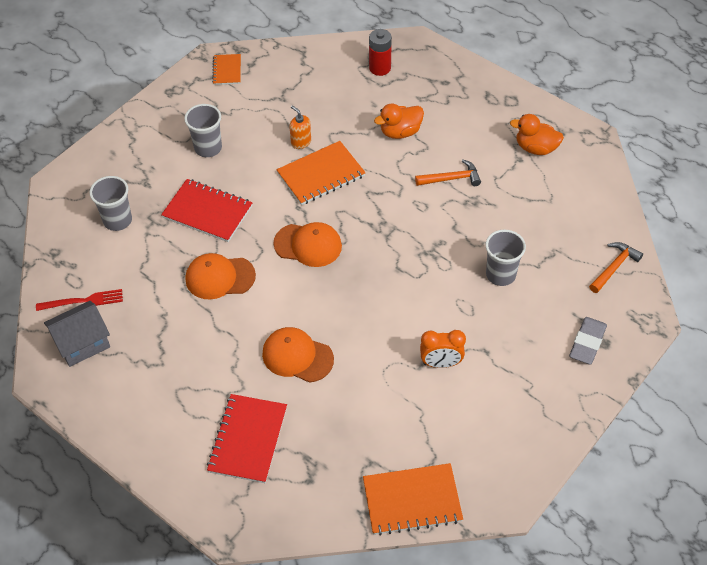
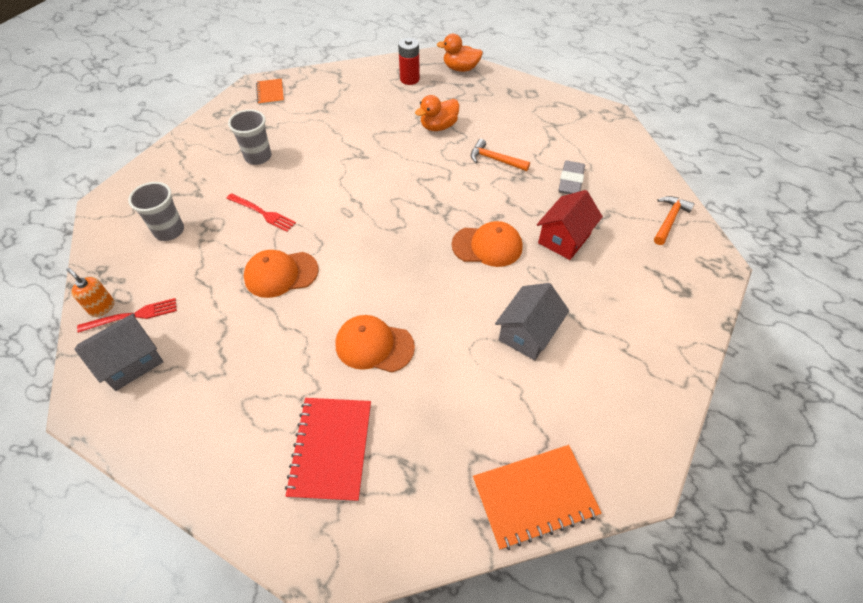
camera: 10 degrees left, 0 degrees up
(207, 212) = (262, 213): red notebook -> red fork
(301, 142) = (347, 143): orange soap dispenser -> orange soap dispenser (102, 307)
(308, 245) = (368, 232): orange cap -> orange cap (487, 246)
(321, 175) = (371, 169): orange notebook -> none
(441, 363) = (528, 333): orange clock -> grey house
(451, 178) = (495, 160): orange hammer -> orange hammer turned 135 degrees counterclockwise
(500, 274) = (564, 238): grey cup -> red house
(536, 148) = (564, 127): orange duck -> orange duck (460, 68)
(587, 343) = (669, 294): grey eraser -> grey eraser (570, 181)

